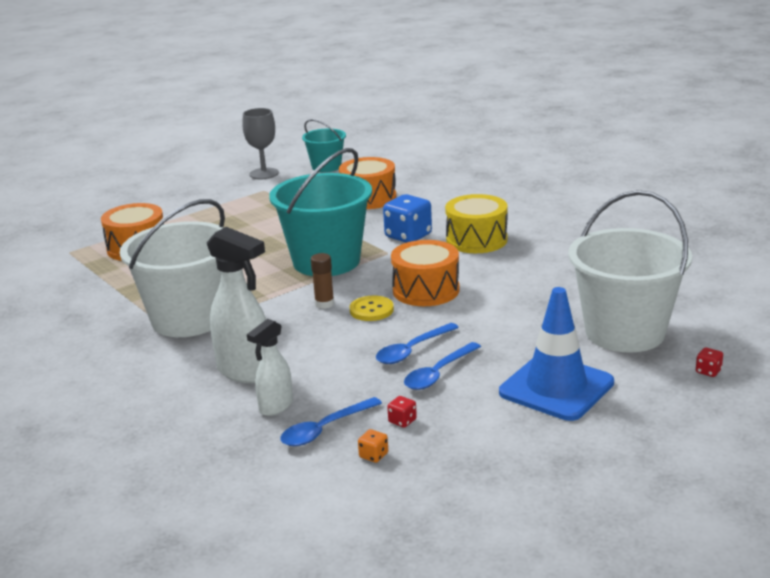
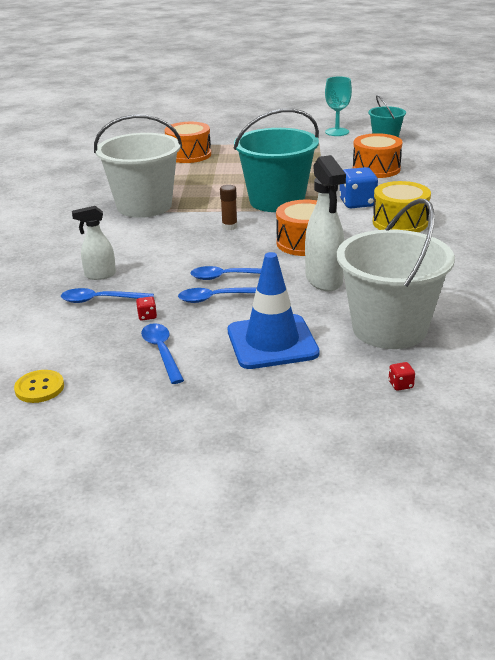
camera: 40 degrees right, 5 degrees up
(245, 372) = (120, 248): white spray bottle -> white spray bottle (324, 280)
(264, 174) = (337, 132): grey goblet -> turquoise goblet
(371, 310) = (249, 242): yellow button -> yellow button (39, 388)
(373, 455) = (98, 328): orange dice -> none
(477, 444) = (162, 352): none -> blue spoon

